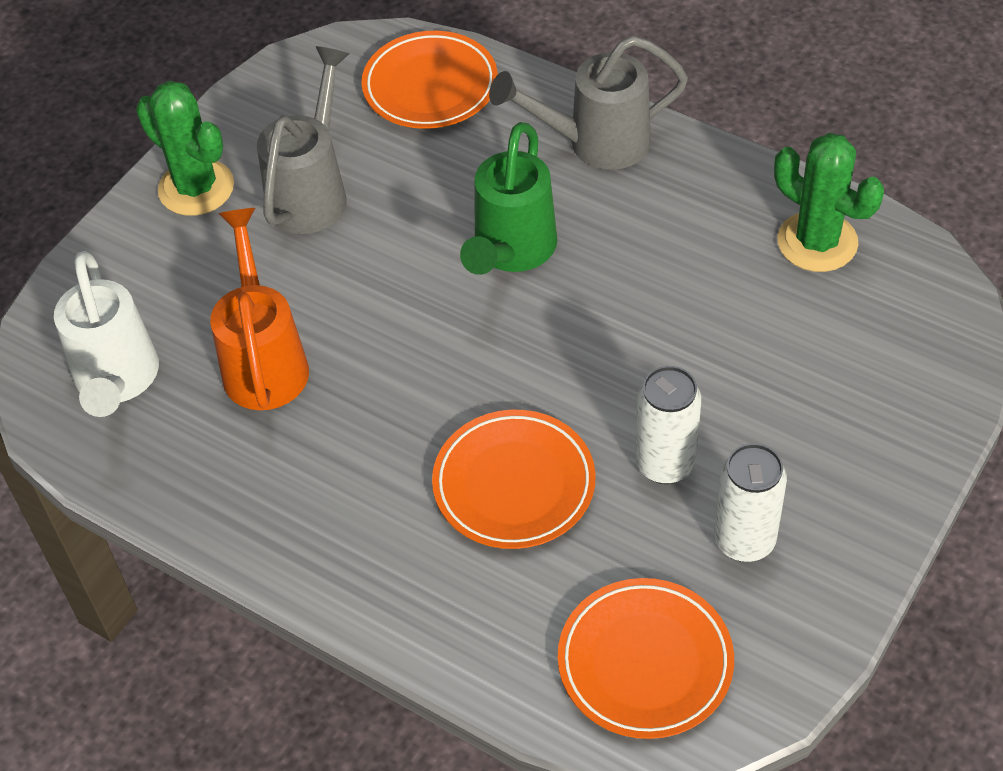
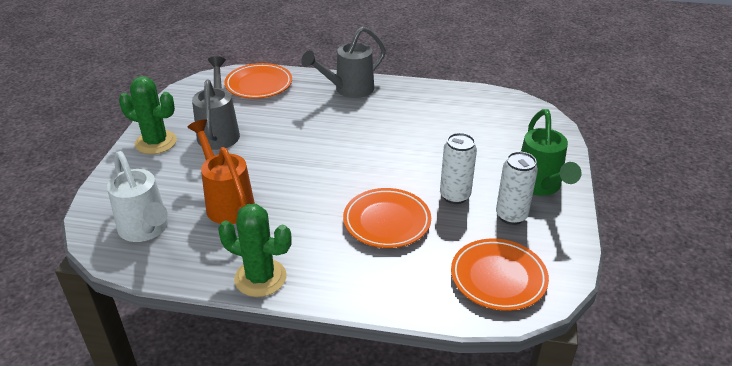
camera: 25 degrees left, 15 degrees down
(511, 252) = (332, 134): green watering can -> green watering can (540, 186)
(817, 242) = (468, 103): green cactus -> green cactus (260, 278)

